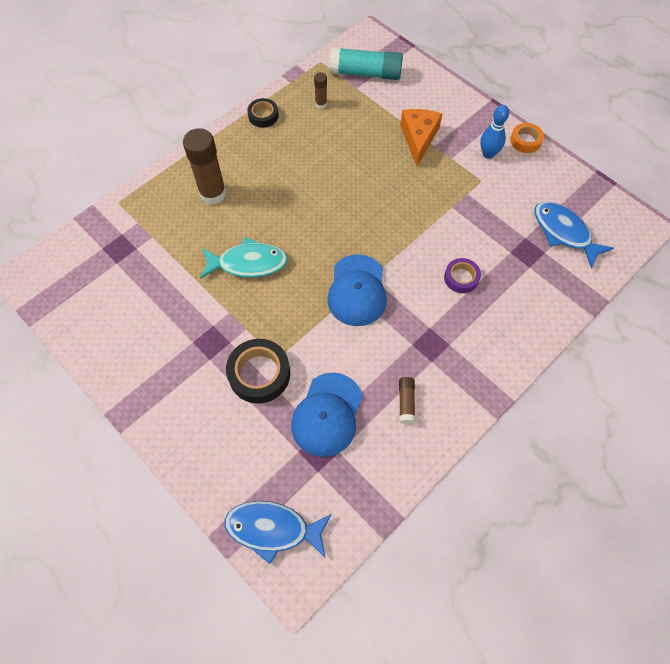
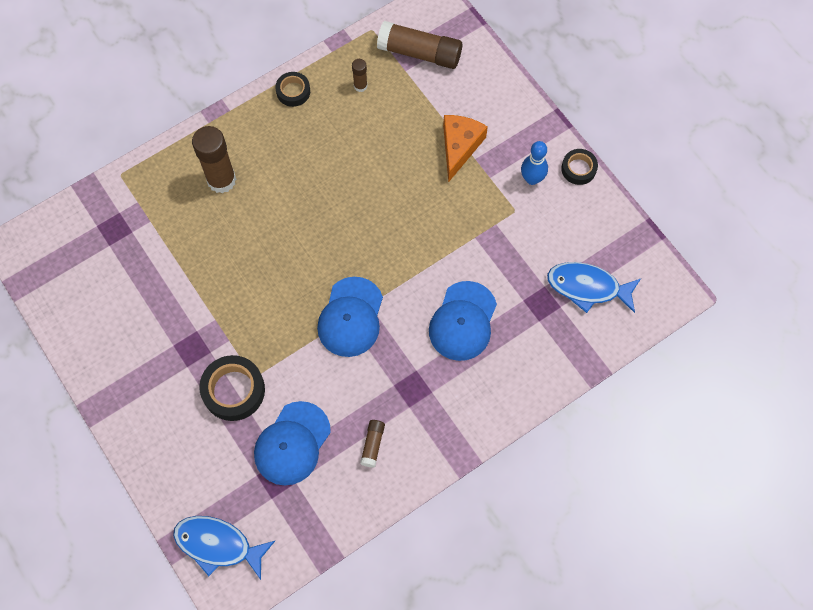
camera: 10 degrees right, 5 degrees up
(248, 263) = (244, 268): turquoise fish -> none
(366, 73) = (420, 53): turquoise glue stick -> brown glue stick
(461, 278) = (463, 321): purple tape -> blue cap
(525, 141) = (578, 169): orange tape -> black tape
(564, 232) = (588, 287): blue fish -> blue fish turned 45 degrees counterclockwise

